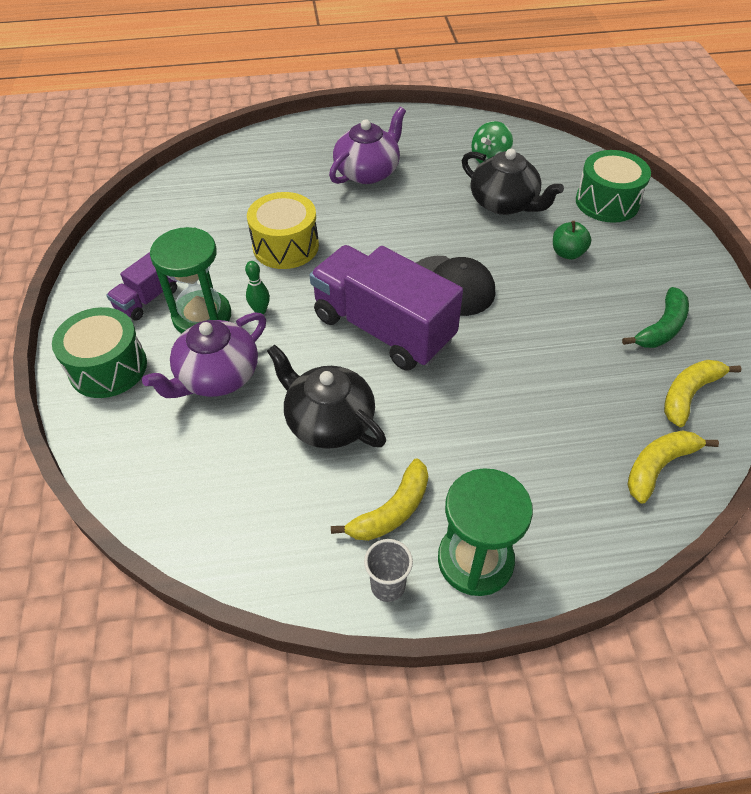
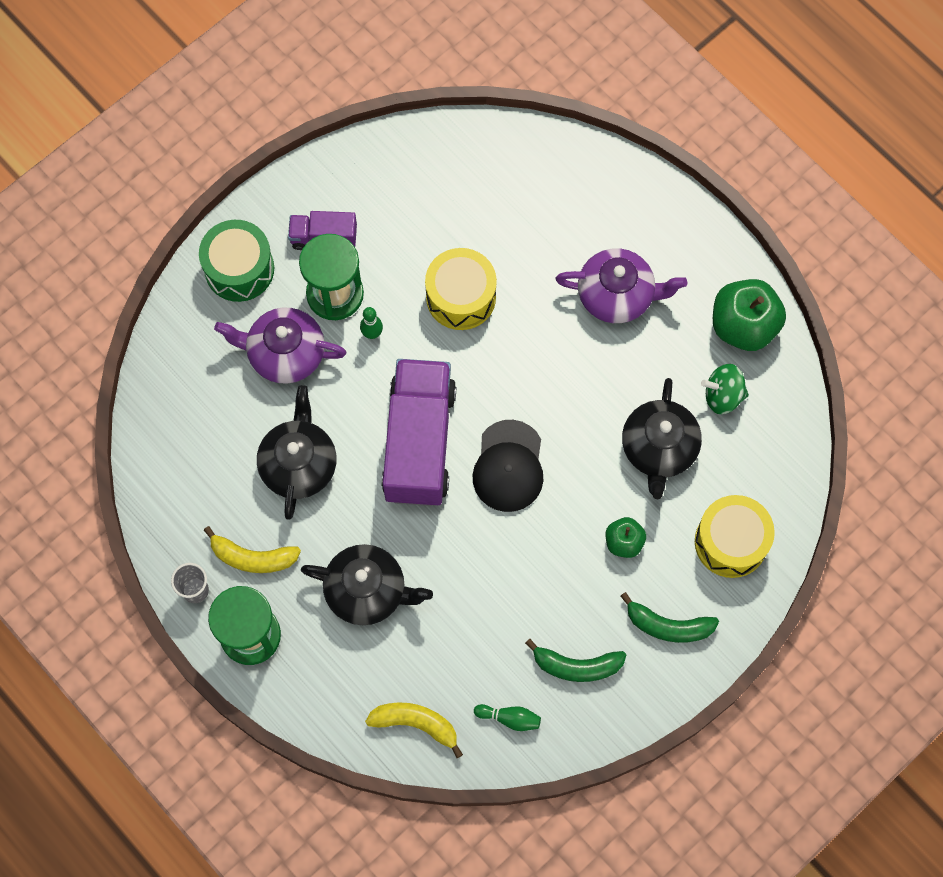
camera: 55 degrees right, 20 degrees up
(447, 130) = (743, 326): none -> green apple
(495, 434) = (367, 591): none -> black teapot
(607, 202) = (731, 542): green drum -> yellow drum
(656, 261) = (668, 625): none -> green banana
(689, 394) = (509, 718): yellow banana -> green bowling pin

